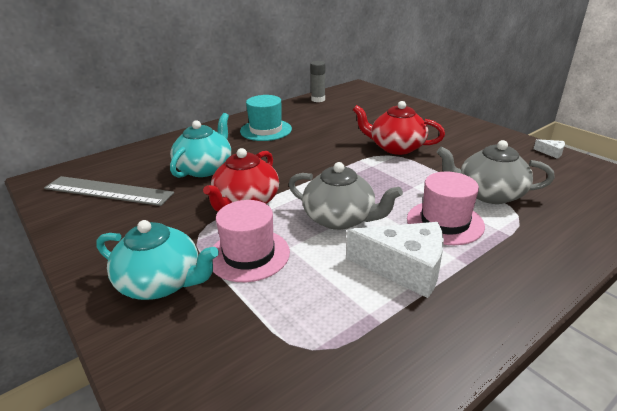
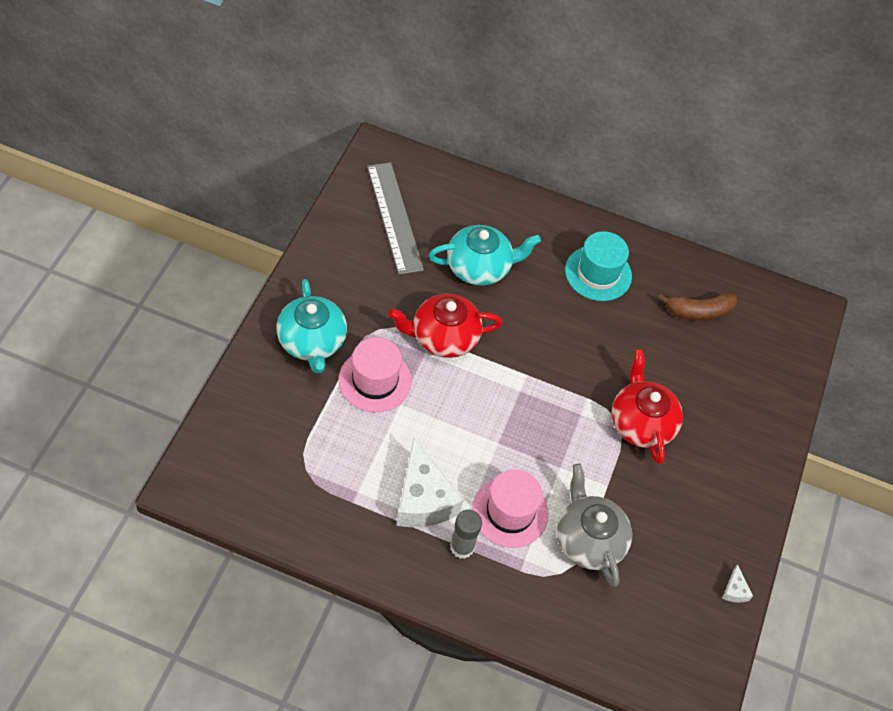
camera: 50 degrees right, 25 degrees up
(318, 99) = (727, 283): grey glue stick -> grey glue stick (462, 547)
(328, 111) = (698, 312): none -> brown banana
(340, 219) = (464, 424): grey teapot -> none

